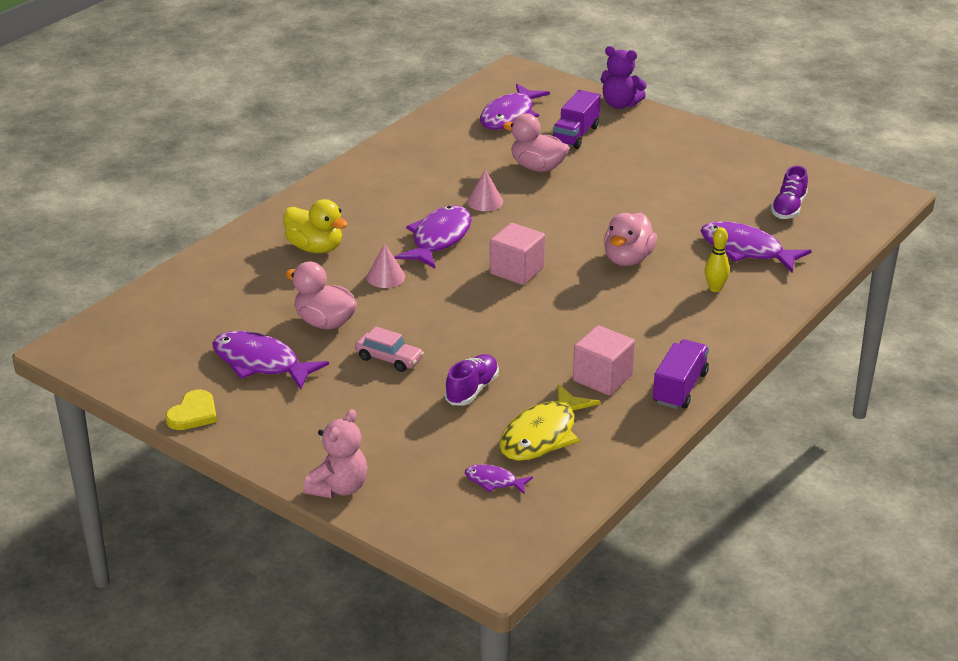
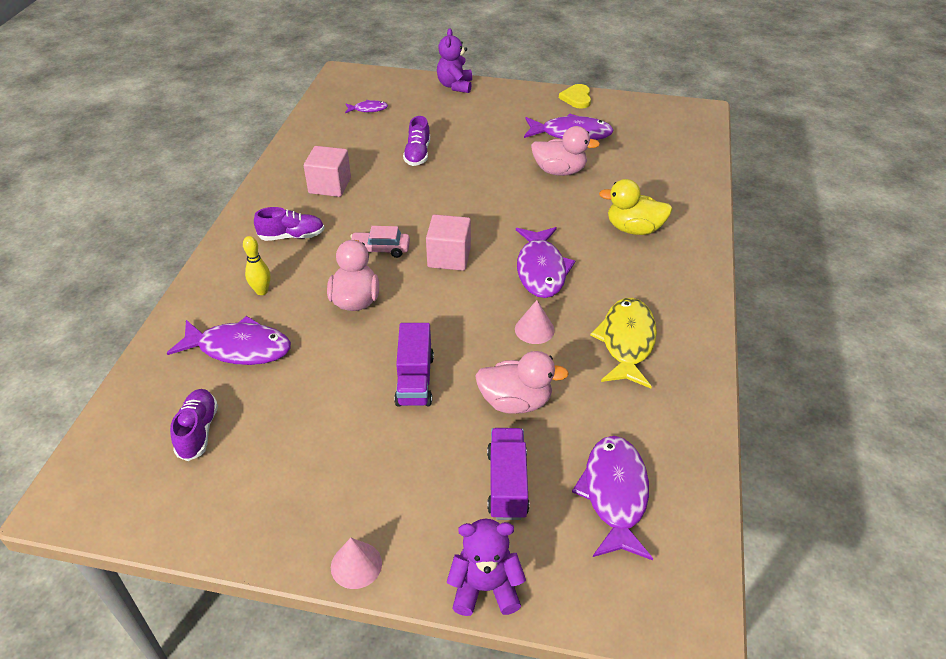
camera: 155 degrees right, 10 degrees up
(339, 488) = (455, 86): pink teddy bear -> purple teddy bear
(386, 277) = (551, 219): pink cone -> pink cone (356, 565)
(389, 359) = (490, 159): pink car -> pink car (380, 249)
(542, 435) = (353, 140): yellow fish -> yellow fish (626, 342)
(668, 332) = (292, 236): none -> purple shoe
(679, 388) = (269, 193): purple truck -> purple truck (415, 380)

